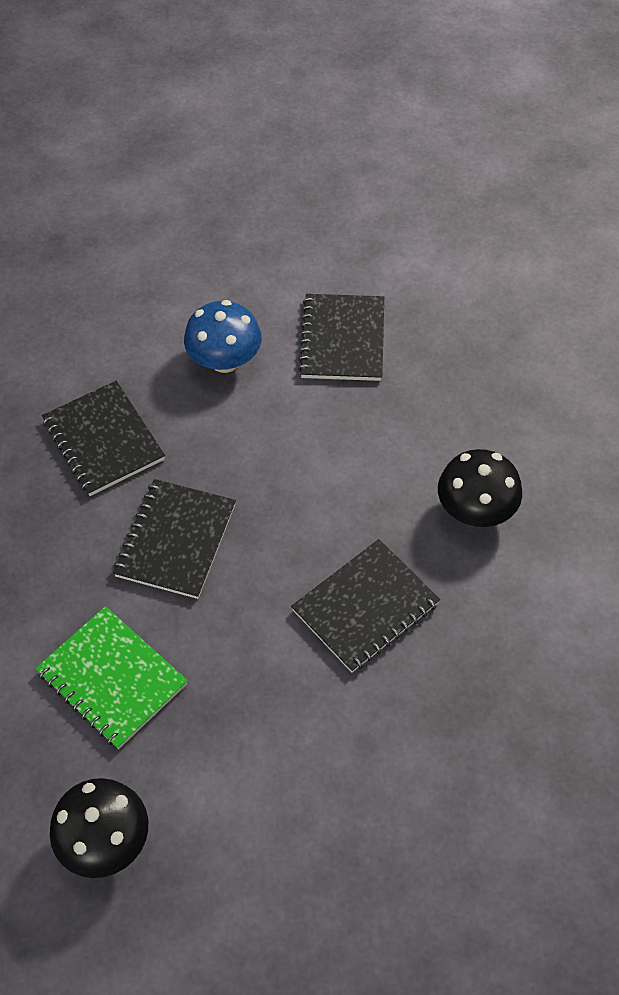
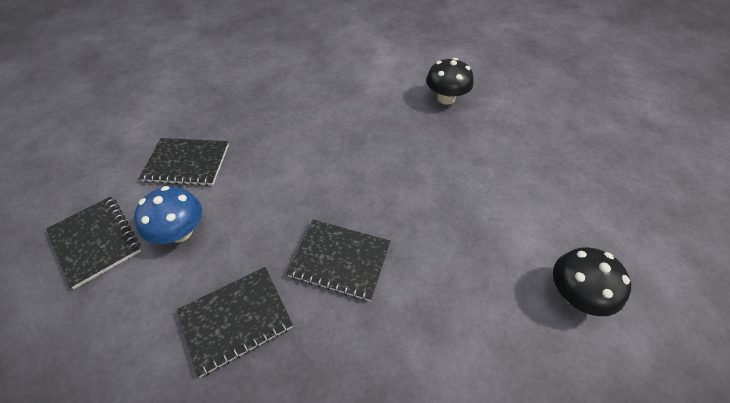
camera: 90 degrees left, 5 degrees down
(112, 678) = (455, 298): green notebook -> none
(365, 607) = (392, 158): black notebook -> black notebook (95, 241)
(475, 510) = (330, 110): black mushroom -> black mushroom (446, 98)

